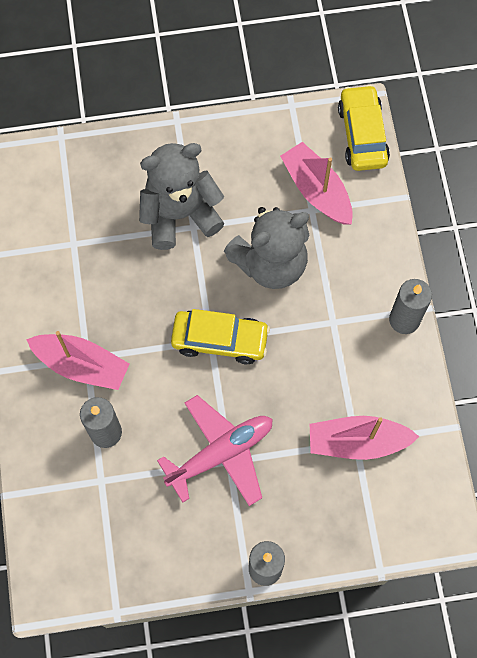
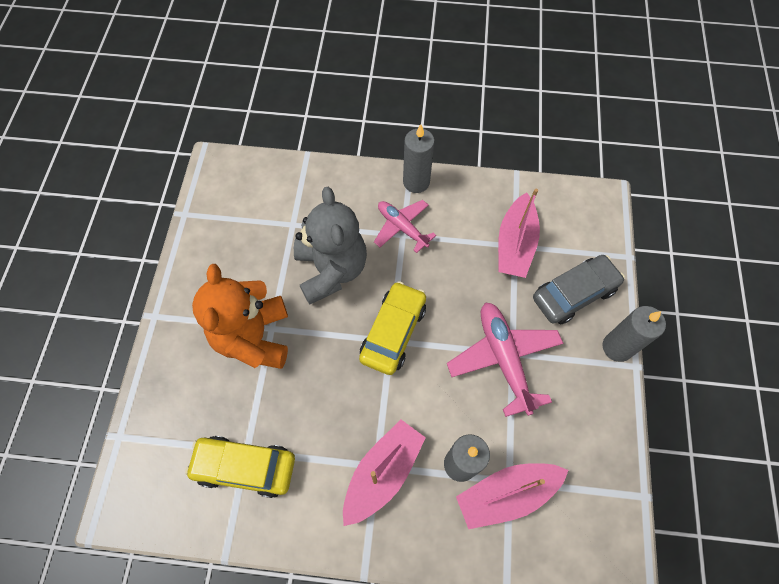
camera: 75 degrees left, 5 degrees down
(180, 214) = (254, 337): grey teddy bear -> orange teddy bear
(315, 515) = (574, 294): none -> grey car
(317, 190) = (275, 215): pink boat -> pink boat (507, 494)
(342, 319) = (402, 227): none -> pink plane
(362, 134) = (237, 168): yellow car -> yellow car (245, 467)

